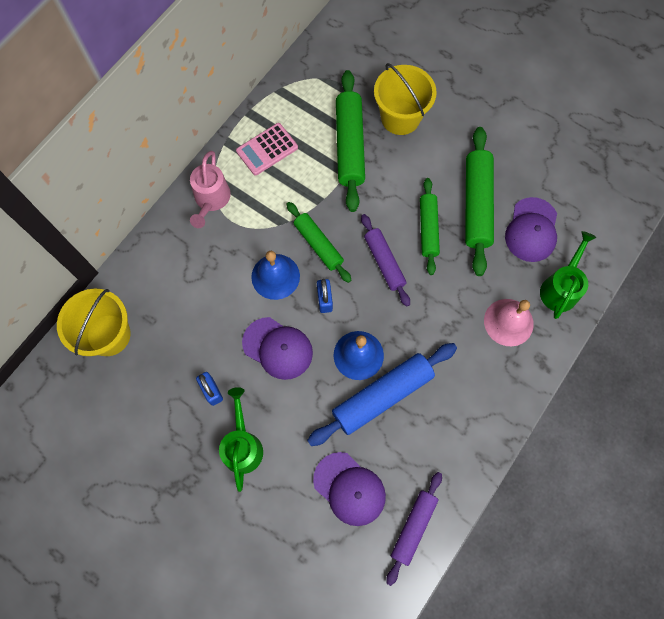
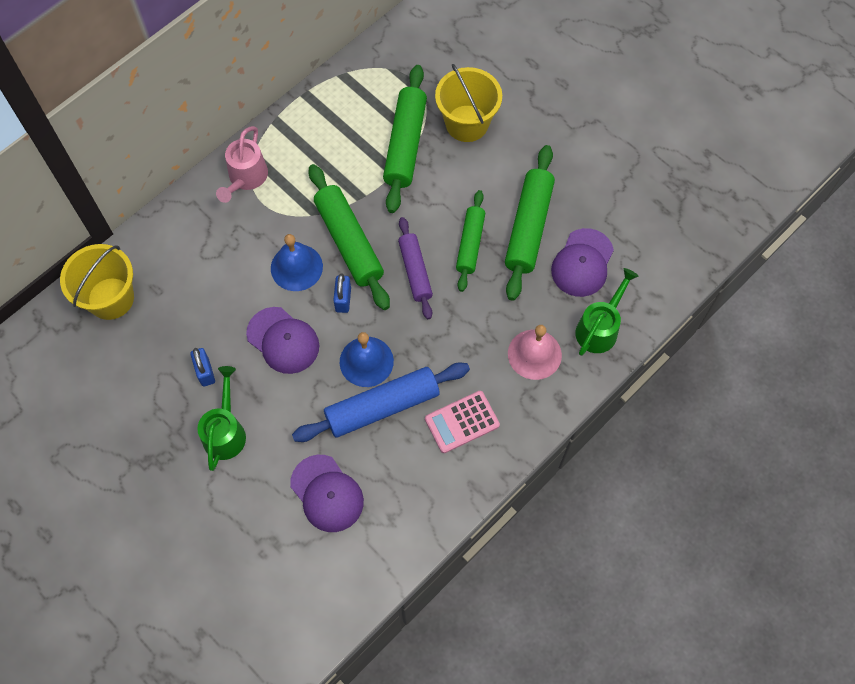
camera: 10 degrees right, 5 degrees down
(267, 149) = (316, 135): pink calculator -> pink calculator (462, 422)
(318, 245) = (349, 242): green rolling pin -> green rolling pin, size x1.56
(413, 527) = (385, 543): purple rolling pin -> none

